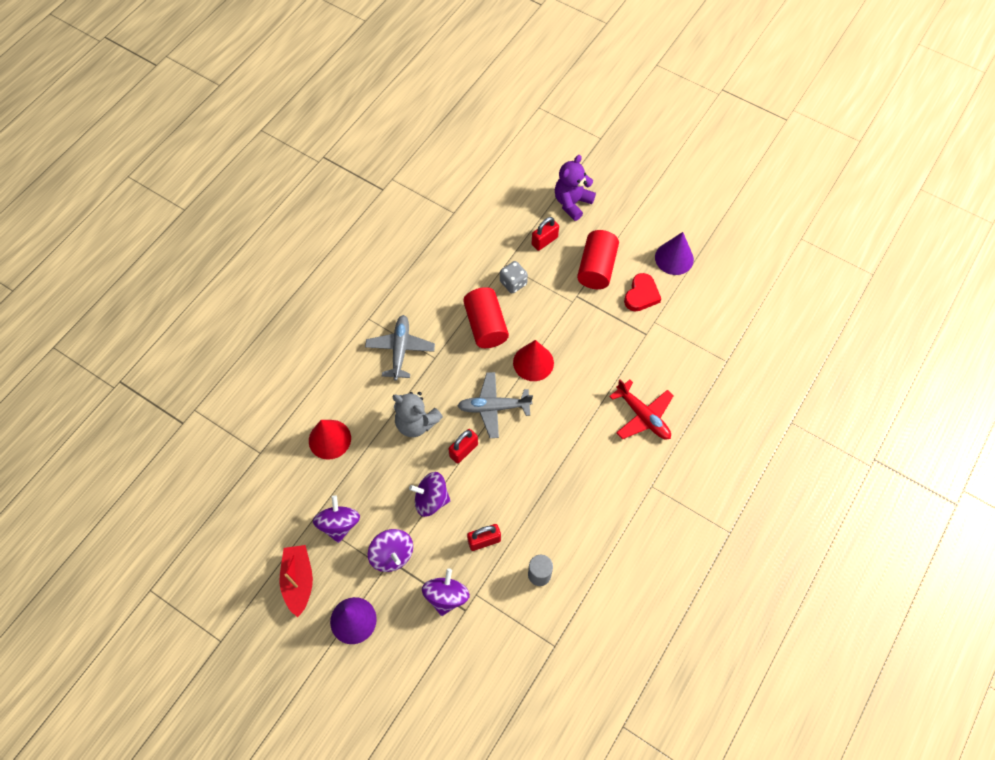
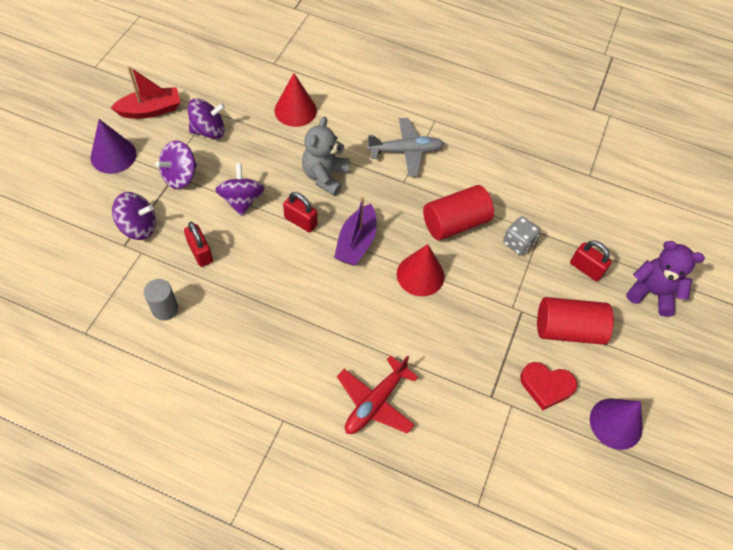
camera: 75 degrees right, 5 degrees down
(493, 407) = (356, 242): grey plane -> purple boat

